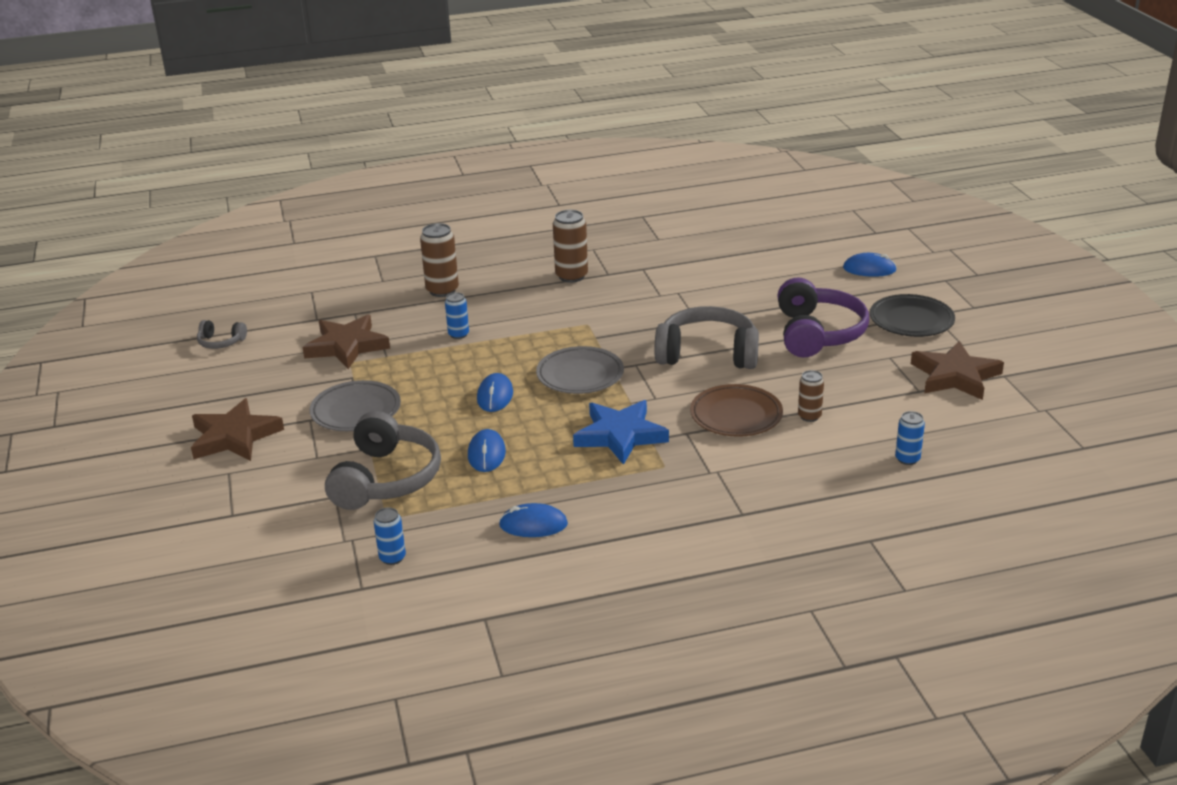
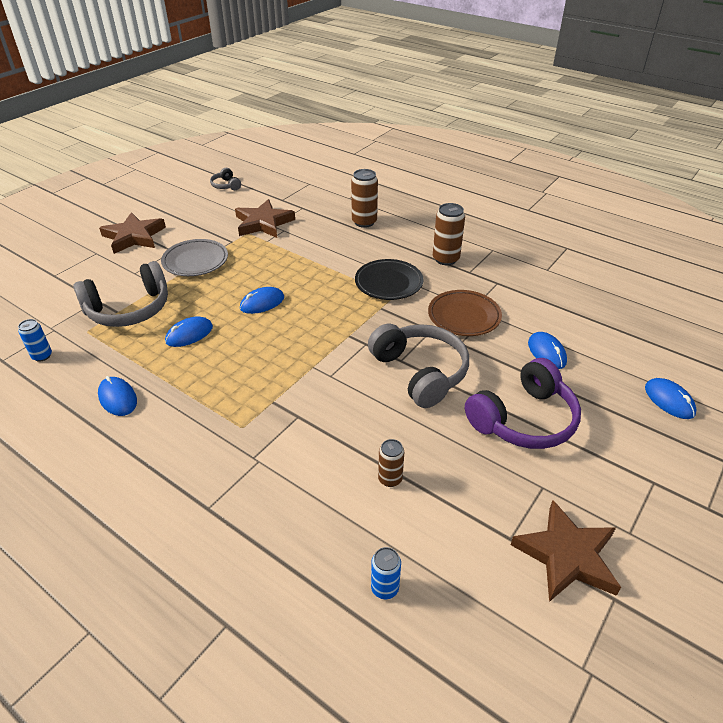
camera: 50 degrees right, 10 degrees up
(458, 334) = (320, 253): blue can -> none
(580, 375) = (324, 325): grey plate -> none
(620, 435) = (264, 383): blue star -> none
(736, 416) = (348, 432): brown plate -> brown plate (464, 316)
(759, 289) = (546, 352): none -> blue mouse
(911, 321) = (622, 472): black plate -> black plate (388, 283)

